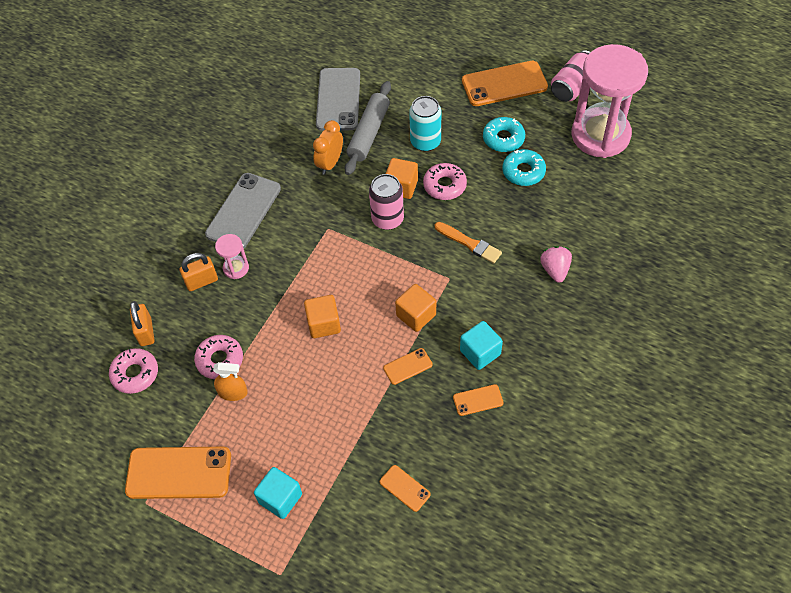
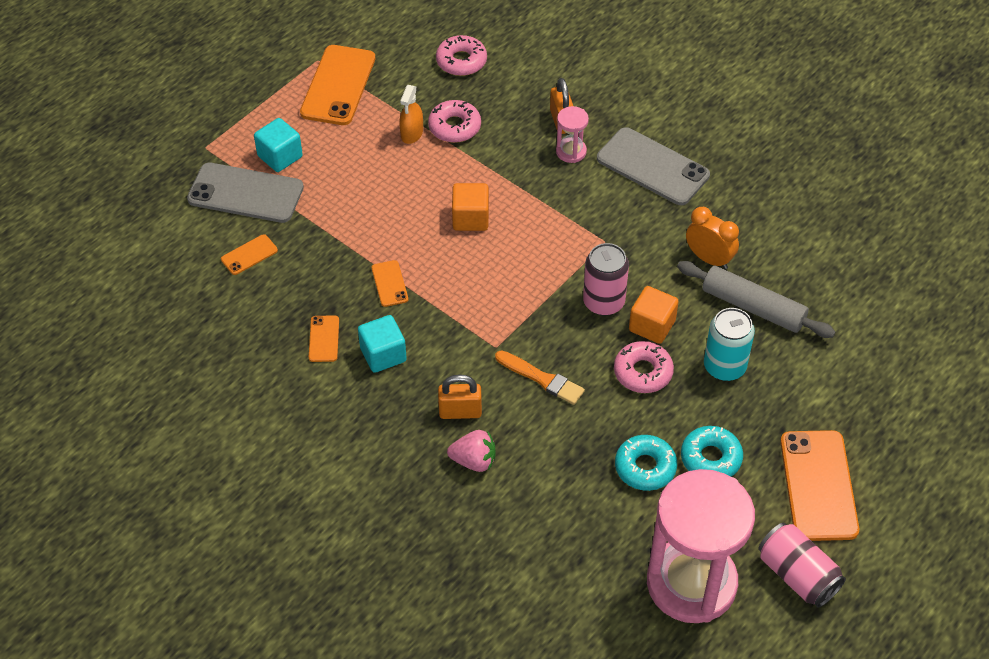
camera: 100 degrees right, 5 degrees down
(146, 332) = (509, 72): orange padlock -> orange padlock (460, 411)
(338, 99) = (822, 284): grey phone -> grey phone (245, 193)
(416, 315) = (454, 304): orange cube -> none
(469, 243) = (542, 379): orange brush -> orange brush turned 105 degrees counterclockwise

